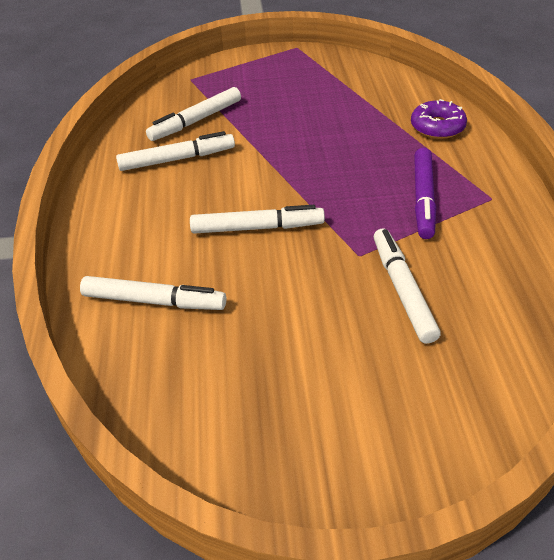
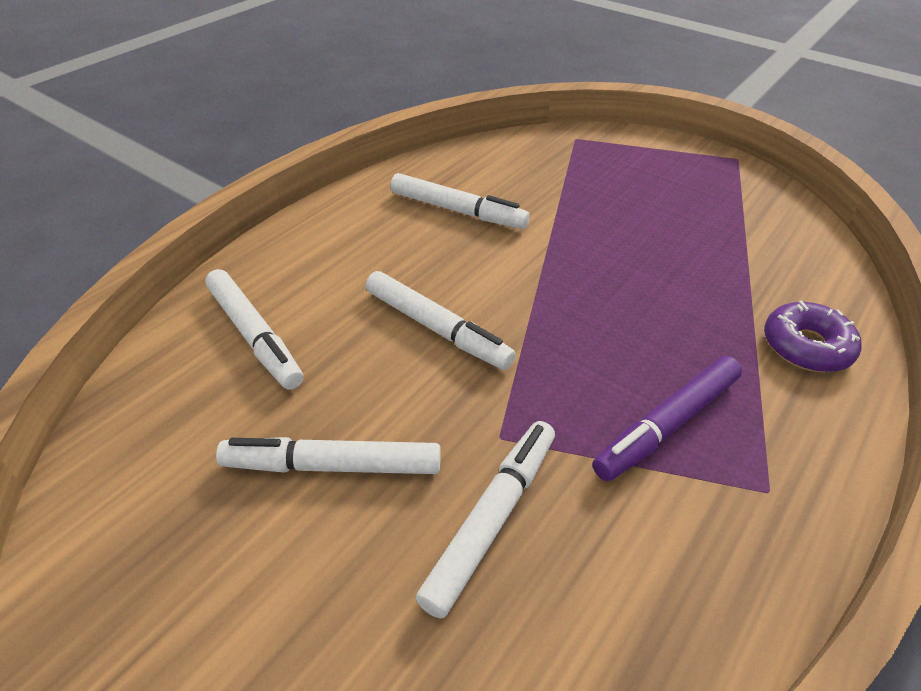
camera: 40 degrees right, 0 degrees up
(196, 121) = (525, 182): white marker -> white marker (332, 465)

